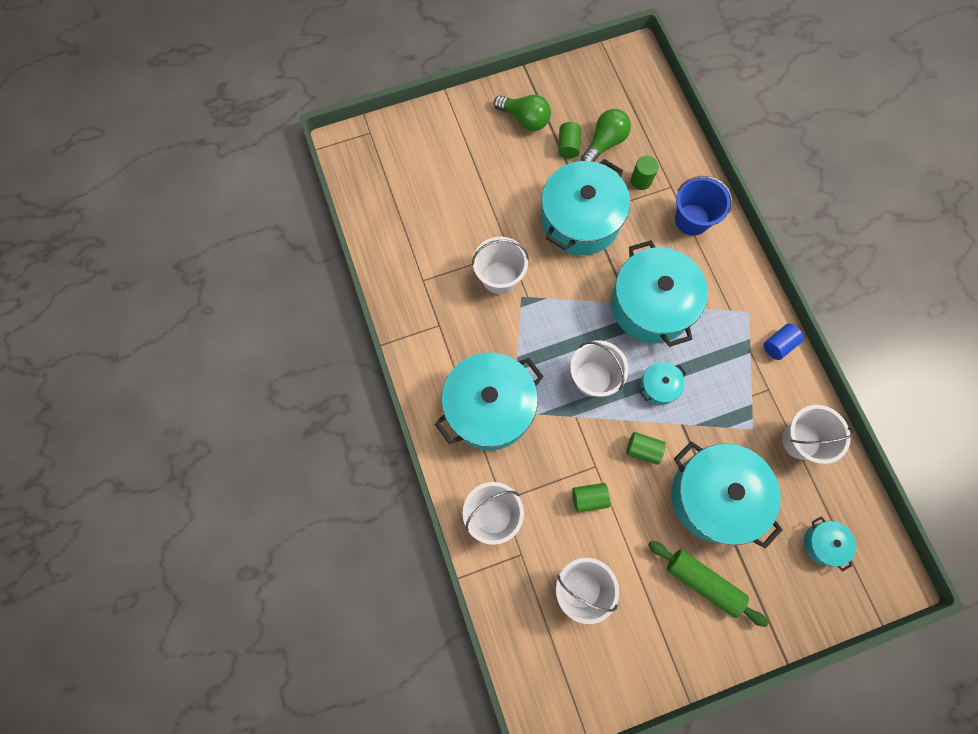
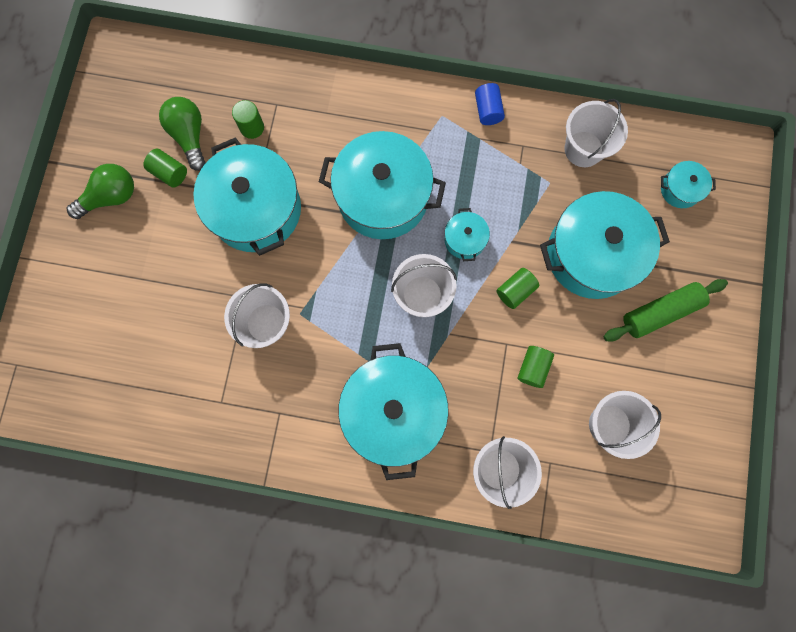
camera: 60 degrees left, 5 degrees up
(692, 220) = (322, 107): blue bucket -> none

